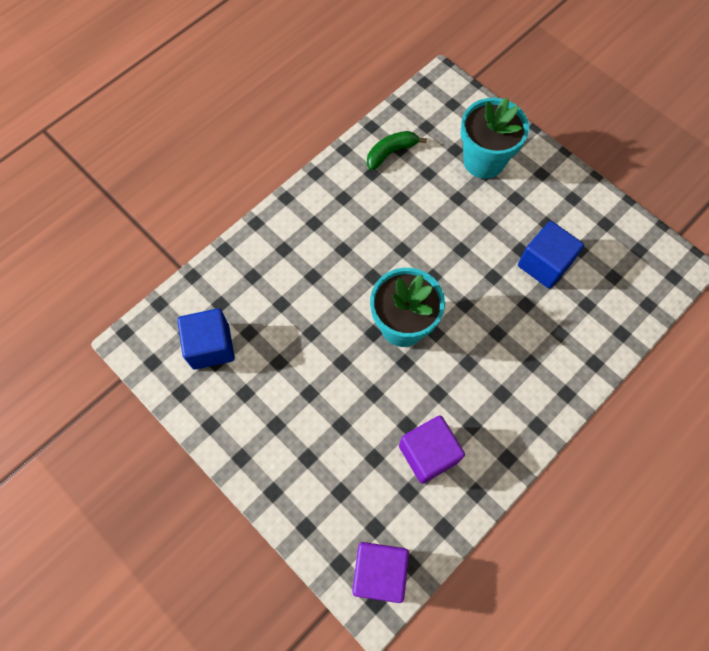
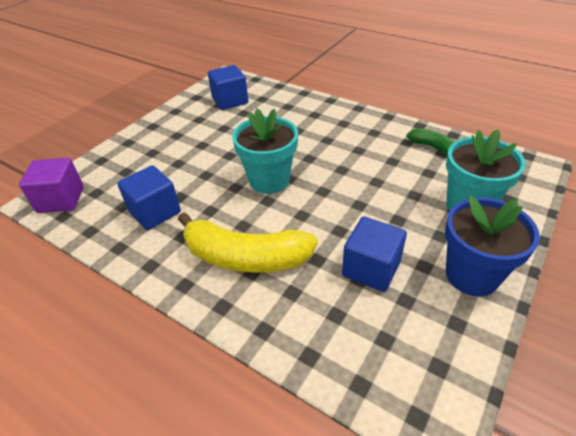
camera: 80 degrees right, 25 degrees down
(428, 453) = (155, 212): purple cube -> blue cube
(513, 366) = (245, 257): none -> yellow banana
(562, 194) = (472, 275): none -> blue flower pot

